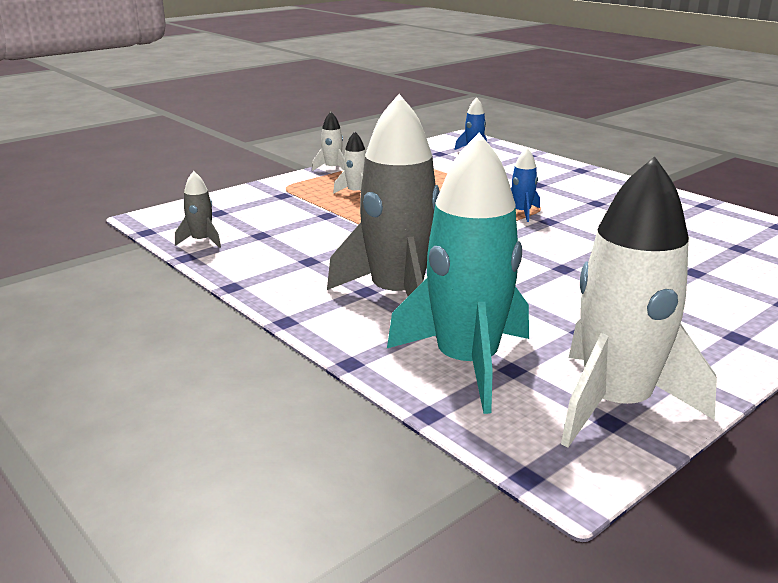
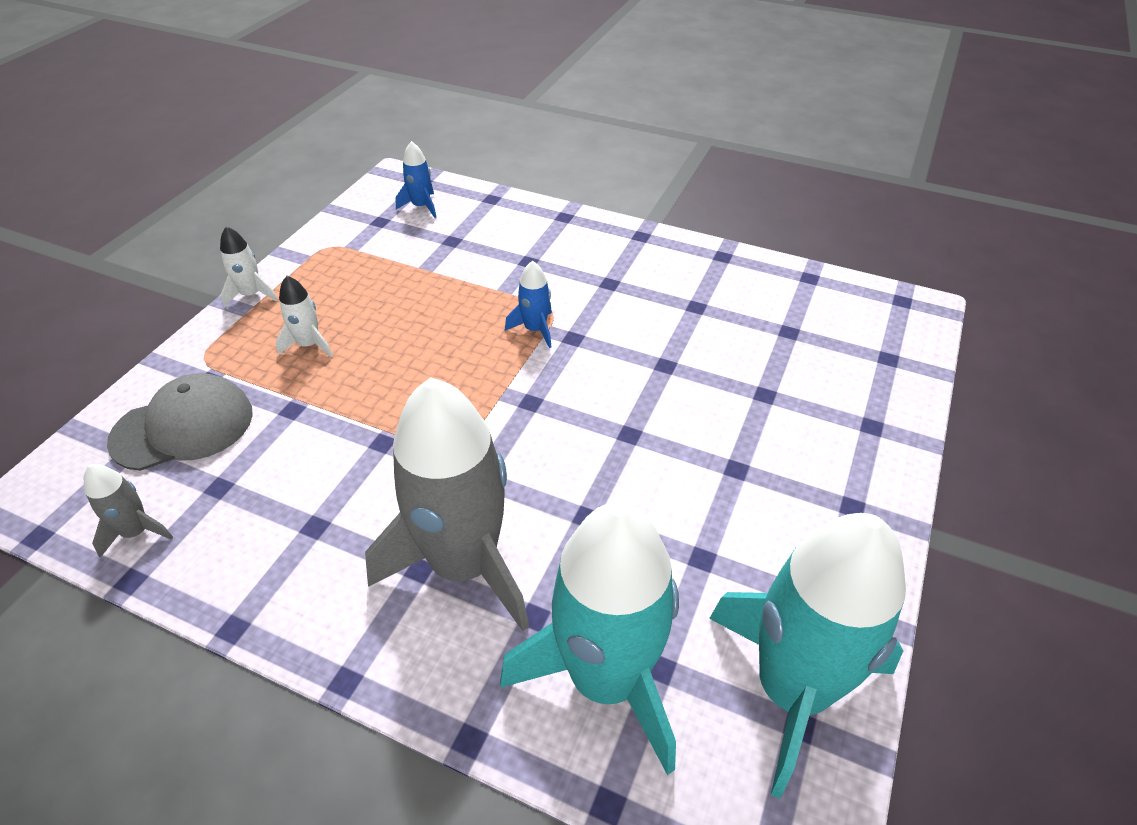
camera: 25 degrees left, 20 degrees up
(255, 209) = (183, 427): none -> grey cap
(616, 404) = (792, 689): white rocket -> turquoise rocket

